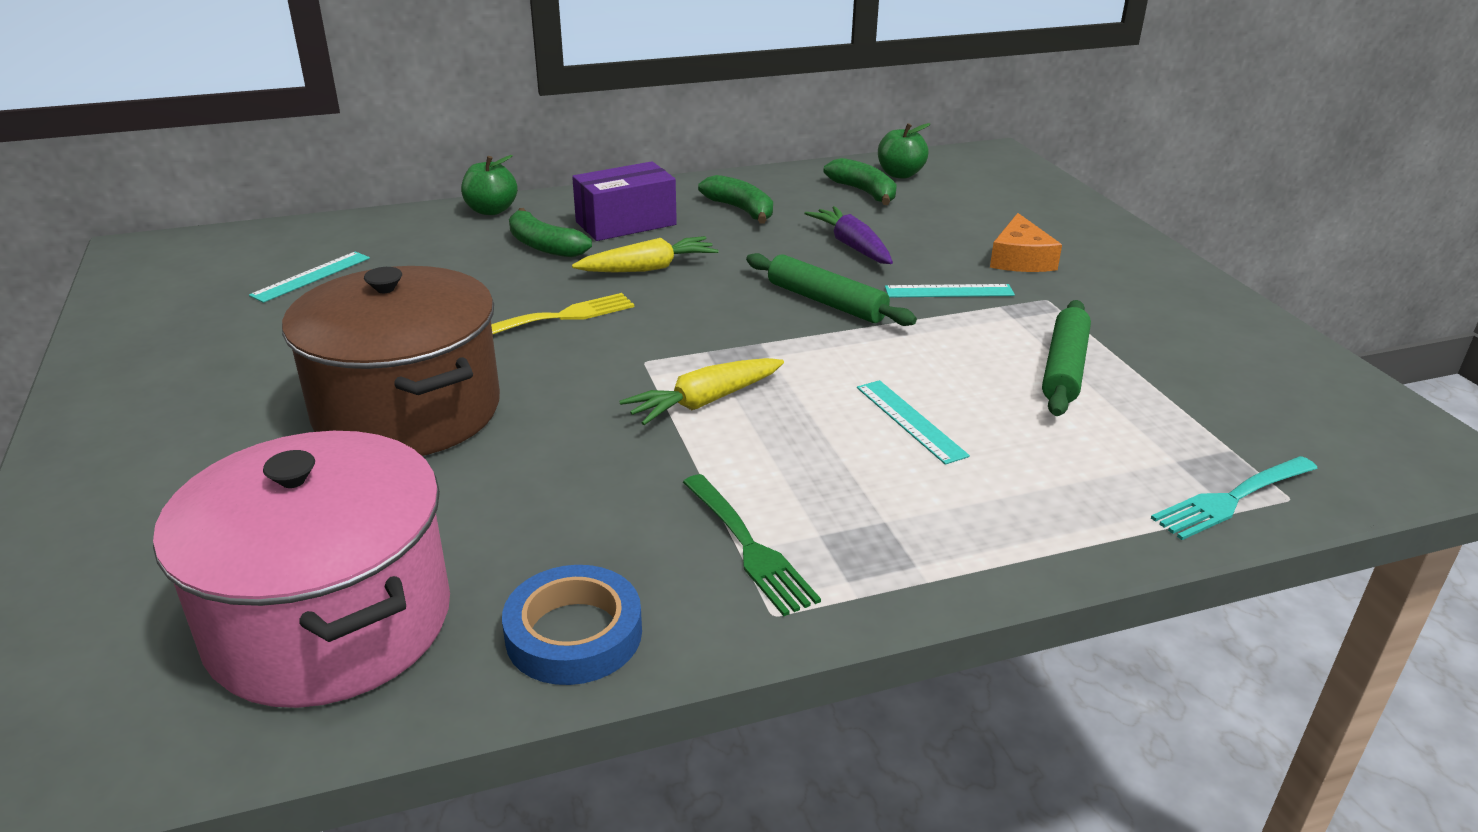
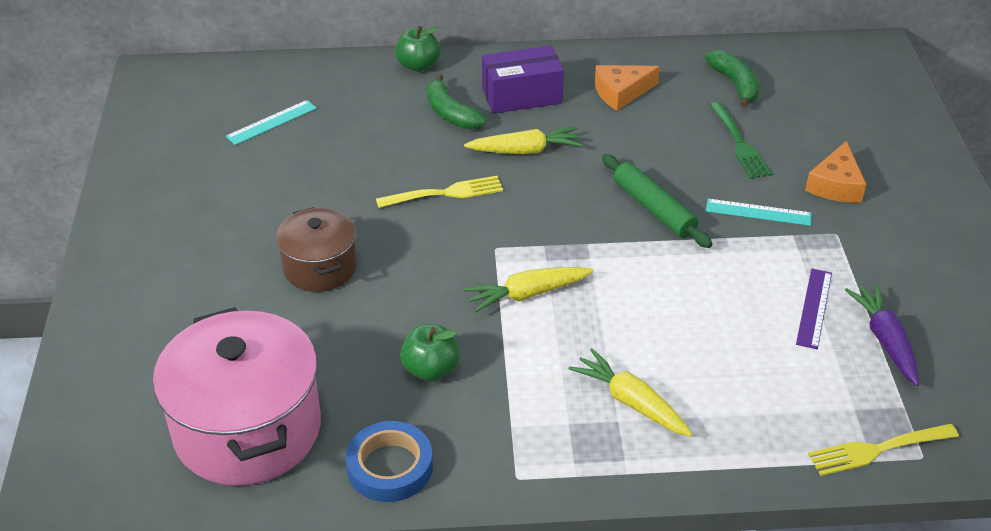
camera: 15 degrees right, 10 degrees up
(408, 411) = (320, 267): brown pot -> brown pot, size x0.57
(741, 210) = (621, 92): green banana -> orange cheese
(749, 547) = (518, 424): green fork -> green fork (739, 144)
(852, 246) = (698, 149): purple carrot -> purple carrot (885, 340)
(892, 497) = (630, 402): none -> yellow carrot
(900, 174) = (776, 66): green apple -> green apple (430, 369)
(910, 421) = (671, 338): turquoise ruler -> none
(1064, 368) = (814, 308): green rolling pin -> purple ruler
(1231, 499) = (877, 449): turquoise fork -> yellow fork

